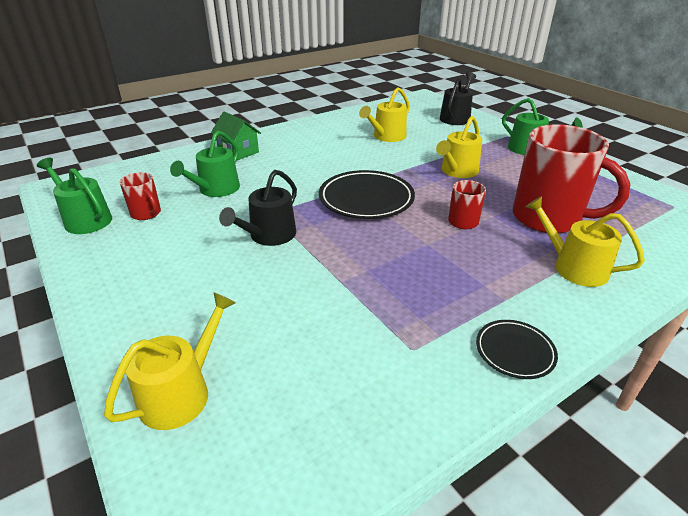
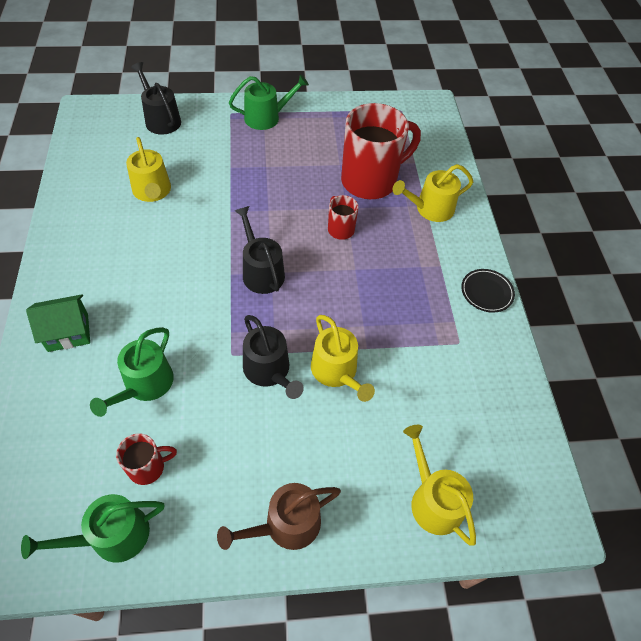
camera: 65 degrees left, 20 degrees up
(117, 295) = (286, 525): none -> brown watering can
(216, 189) = (145, 385): green watering can -> green watering can turned 60 degrees clockwise
(366, 199) = (261, 272): black plate -> black watering can
(457, 171) = (263, 185): yellow watering can -> yellow watering can (336, 371)

